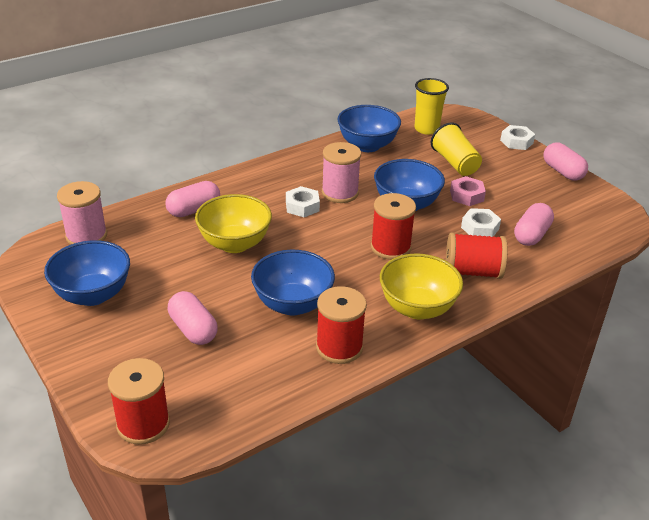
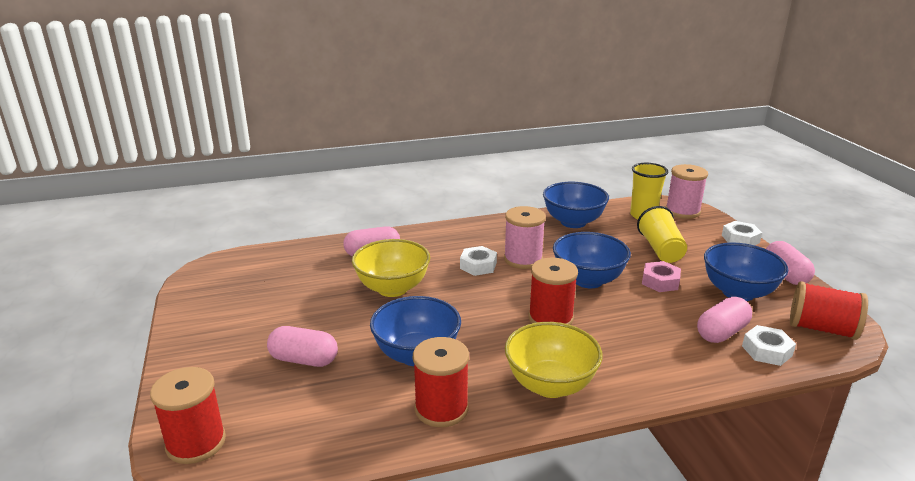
camera: 20 degrees right, 10 degrees down
(86, 236) = (264, 260): pink spool -> pink spool (682, 211)
(93, 295) = (235, 311): blue bowl -> blue bowl (738, 292)
(193, 329) = (304, 360): pink capsule -> pink capsule turned 60 degrees counterclockwise
(472, 272) = (633, 359): red spool -> red spool (821, 329)
(480, 228) = (661, 315): white nut -> white nut (766, 351)

